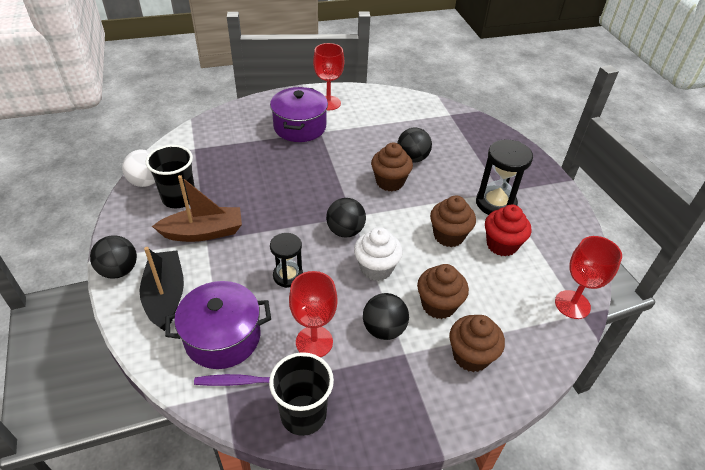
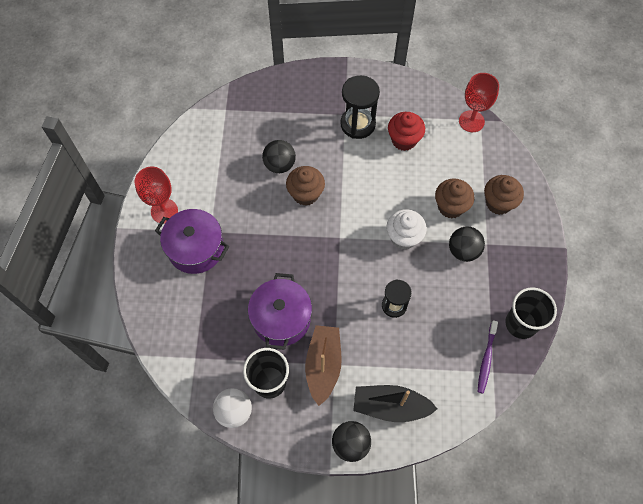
camera: 70 degrees left, 20 degrees up
(222, 337) = (443, 367): purple pot -> purple pot (281, 318)
(314, 342) = (463, 302): red goblet -> none
(345, 231) = (356, 248): black ball -> none
(448, 236) = (384, 173): brown cupcake -> none

